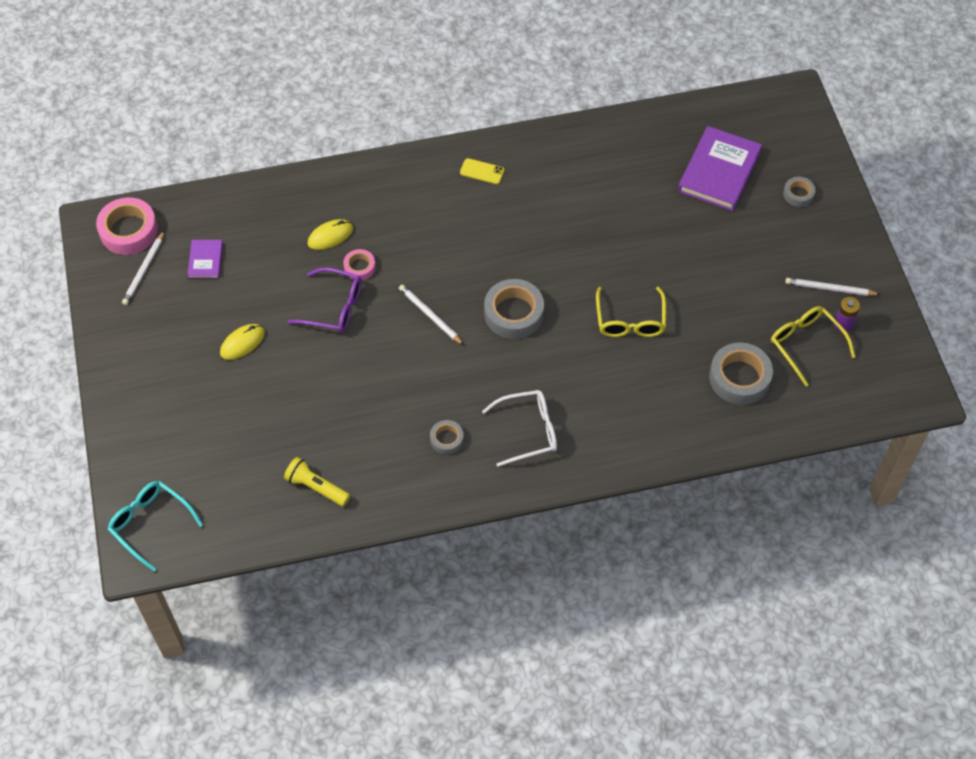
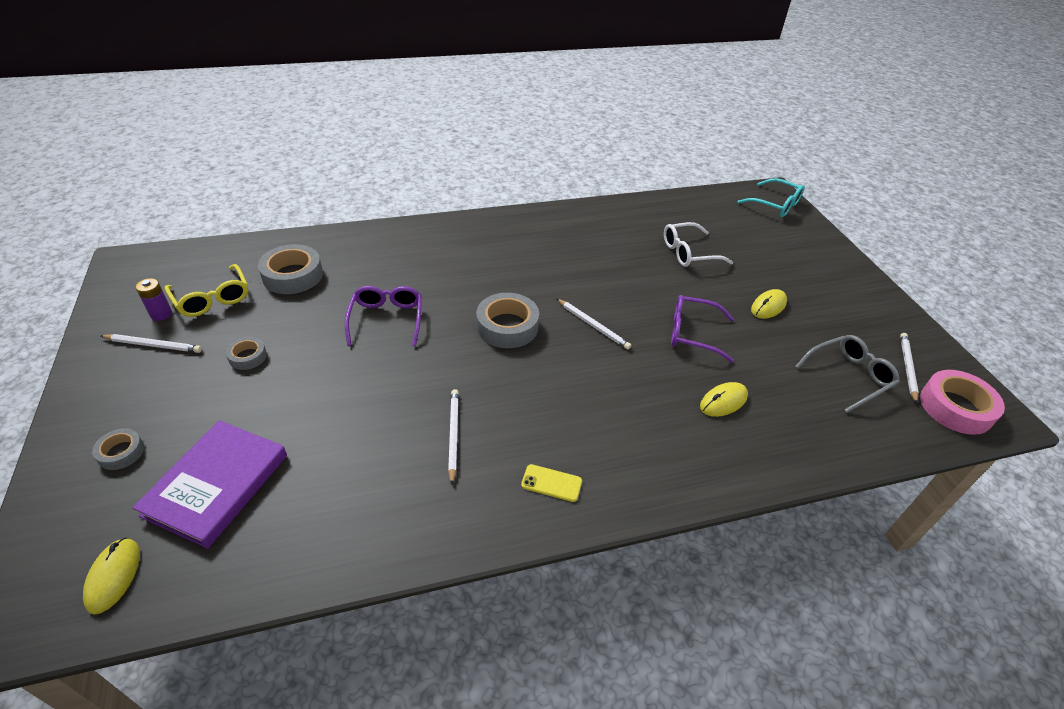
camera: 175 degrees right, 15 degrees down
(205, 260) = (849, 376): purple book -> grey glasses
(316, 487) = (661, 219): yellow flashlight -> none
(359, 267) = (678, 369): pink tape -> none
(447, 439) = (563, 242): grey tape -> grey tape (247, 356)
(528, 431) = (494, 245): white glasses -> white glasses (688, 253)
(556, 207) = (453, 435): none -> white pencil
(630, 320) = (387, 319): yellow glasses -> purple glasses
(755, 119) = (113, 576): none -> yellow mouse

